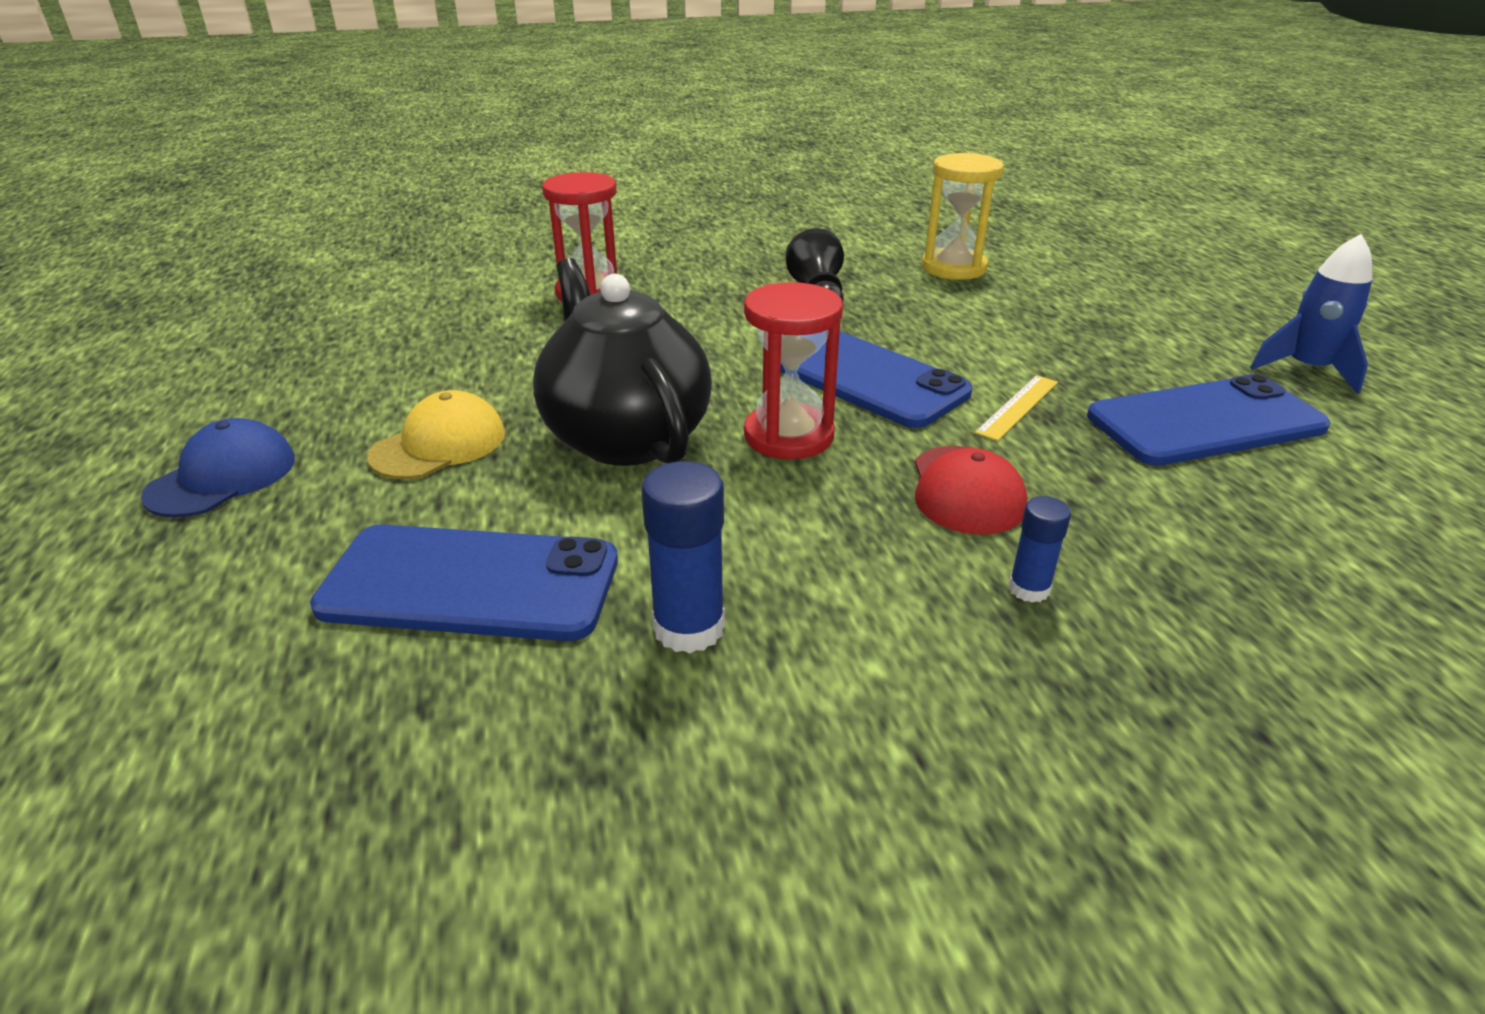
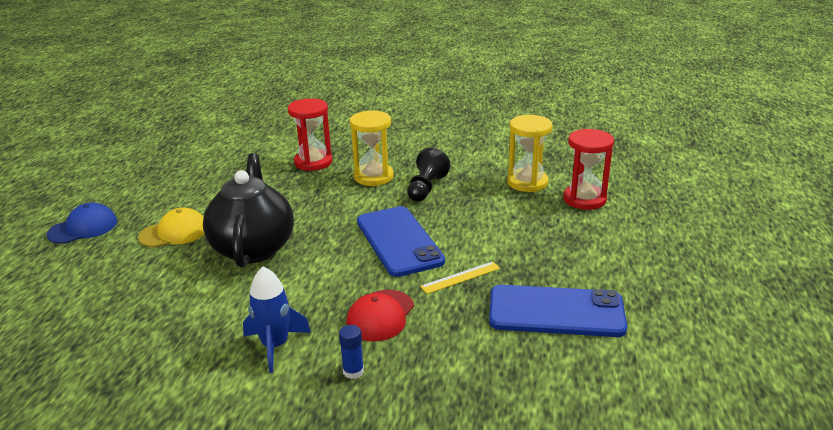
camera: 25 degrees right, 5 degrees down
(471, 583) = (132, 301): blue phone -> none
(689, 627) = (194, 344): blue glue stick -> none
(716, 297) = (373, 177): none -> yellow hourglass
(788, 436) = (327, 265): red hourglass -> red hourglass (584, 199)
(1306, 369) = (666, 295): blue rocket -> blue rocket (275, 346)

